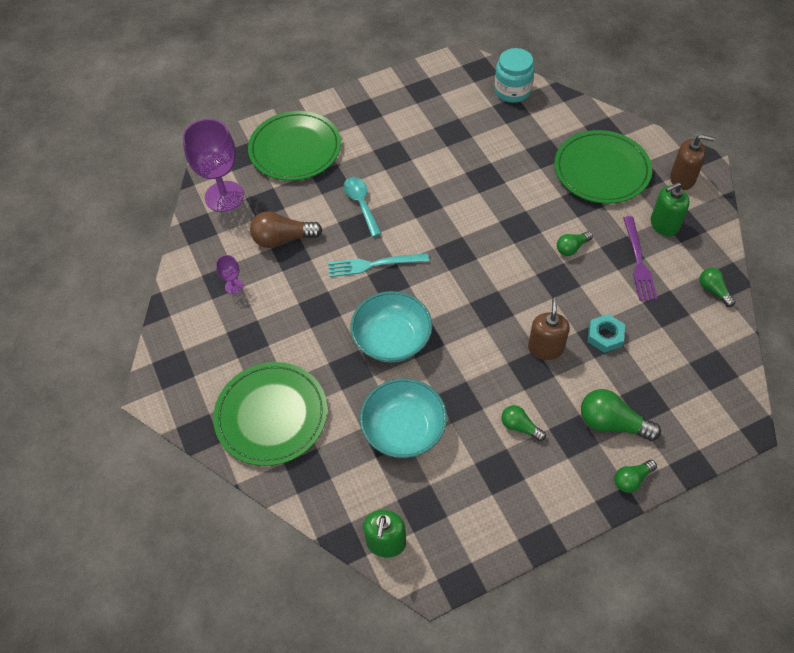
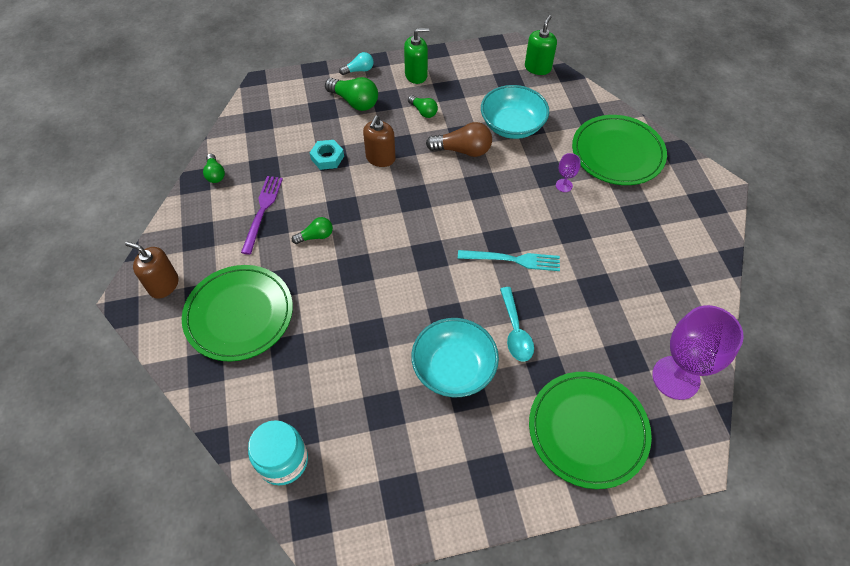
camera: 170 degrees left, 0 degrees up
(234, 286) = (656, 266): purple goblet -> purple goblet (564, 185)
(283, 239) = (605, 307): brown light bulb -> brown light bulb (463, 150)
(392, 339) = (508, 189): turquoise bowl -> turquoise bowl (453, 368)
(632, 479) = (359, 70): green light bulb -> turquoise light bulb
(664, 225) = (216, 240): green soap dispenser -> green soap dispenser (416, 75)

